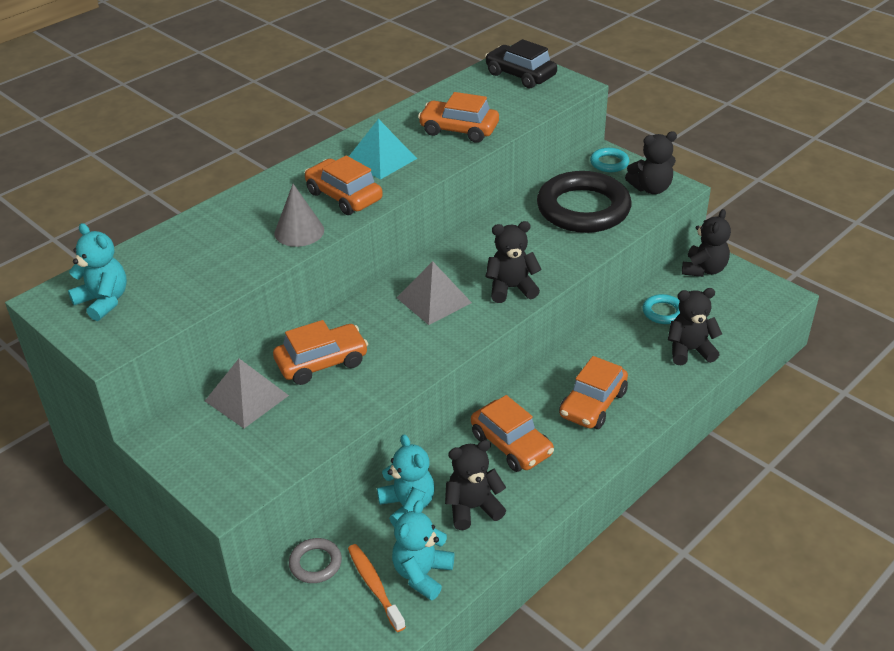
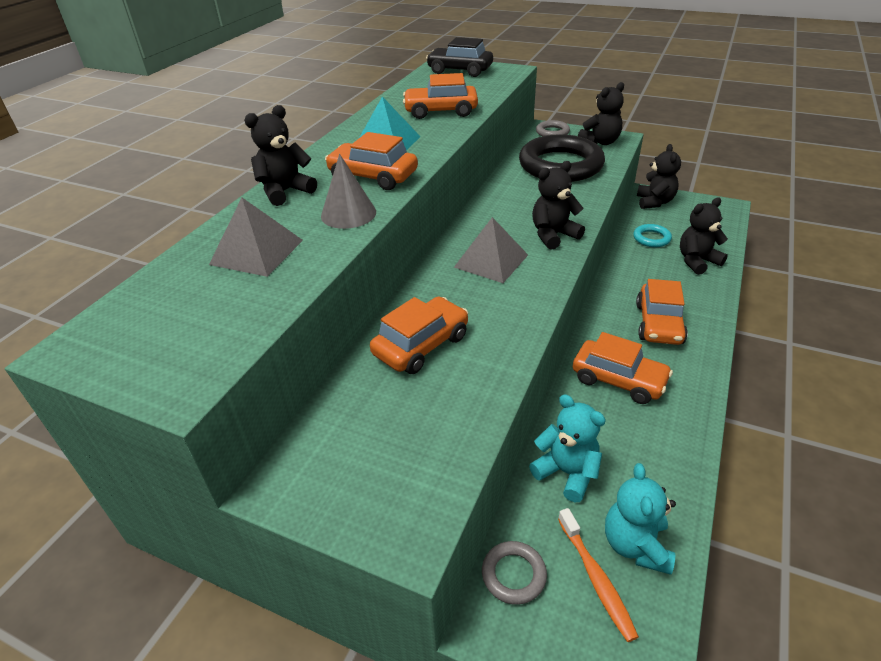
camera: 20 degrees left, 0 degrees up
(103, 301) = (150, 333): turquoise teddy bear -> none
(247, 398) = (361, 405): grey pyramid -> grey pyramid (257, 252)
(374, 586) = (596, 579): orange toothbrush -> orange toothbrush turned 150 degrees counterclockwise
(473, 508) = (631, 453): black teddy bear -> black teddy bear (285, 191)
(609, 163) = (552, 132): turquoise ring -> grey ring

